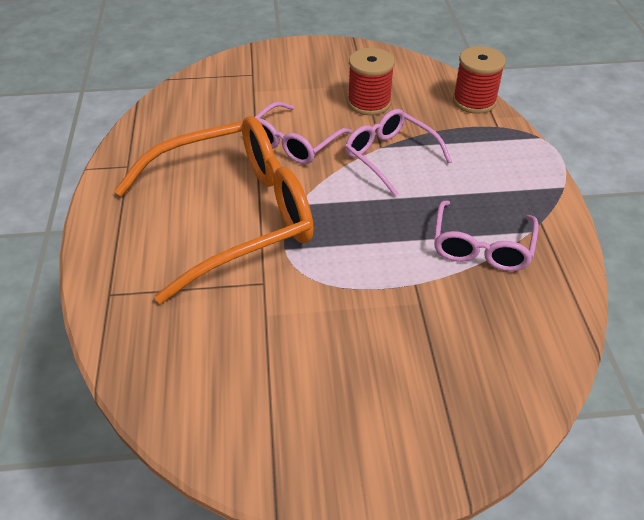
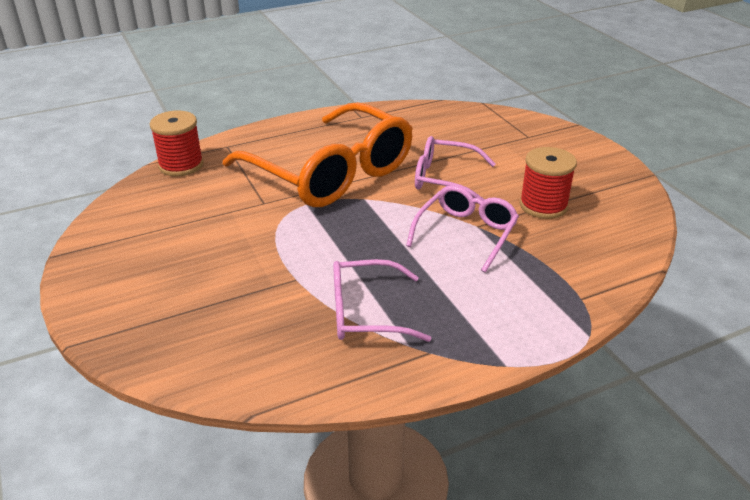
camera: 70 degrees right, 10 degrees down
(474, 101) = (614, 274): red spool -> red spool (181, 165)

